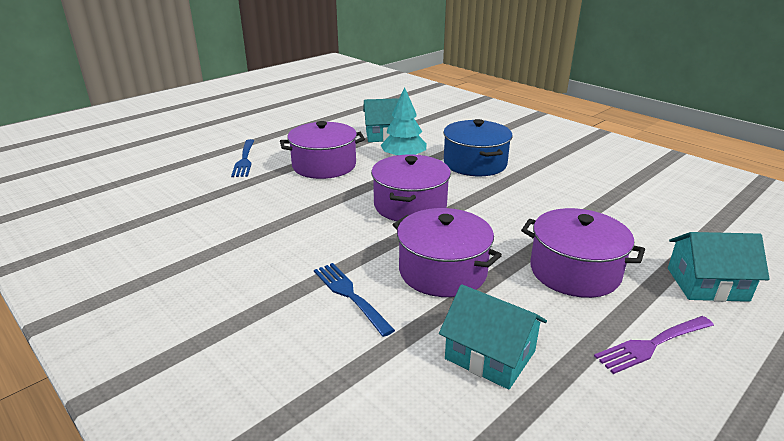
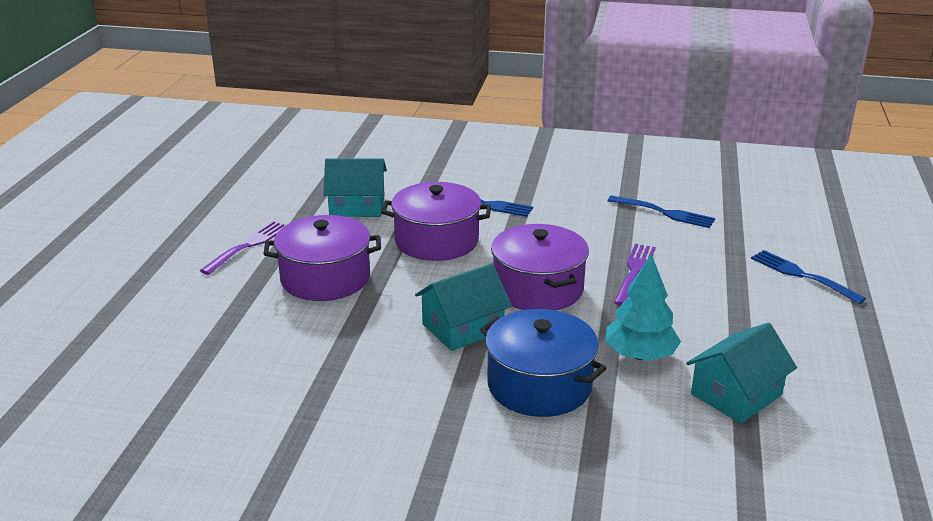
camera: 145 degrees right, 0 degrees up
(225, 223) = (664, 213): none -> blue fork
(324, 165) = (707, 303): purple pot -> none
(331, 193) = (634, 272): none -> purple fork
(707, 284) = (200, 308): turquoise house -> turquoise house (463, 328)

